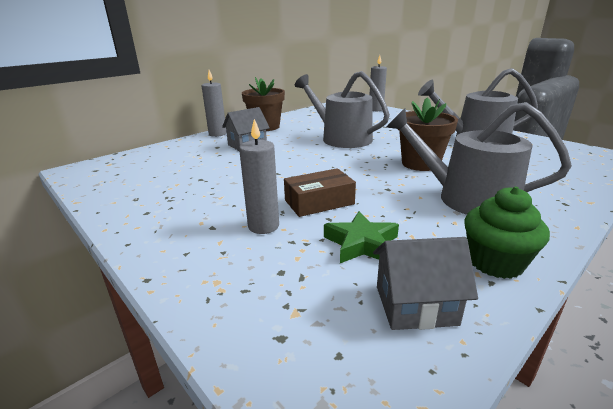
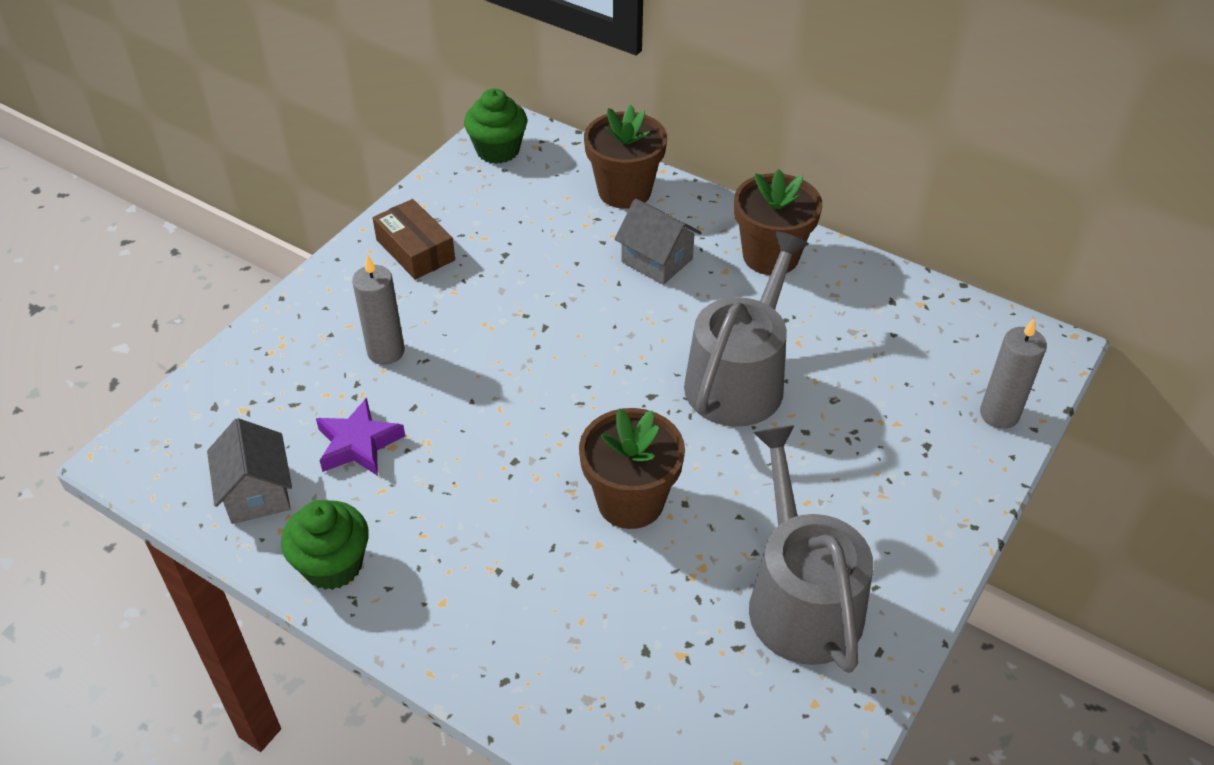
camera: 75 degrees right, 20 degrees up
(94, 174) = (498, 150): none -> green cupcake
(184, 147) = (624, 191): none -> brown flower pot
(217, 134) = (704, 206): grey candle -> none
(319, 202) = (456, 390): brown box -> brown box (415, 250)
(361, 243) = (358, 444): green star -> purple star
(466, 198) = (498, 555): grey watering can -> none

